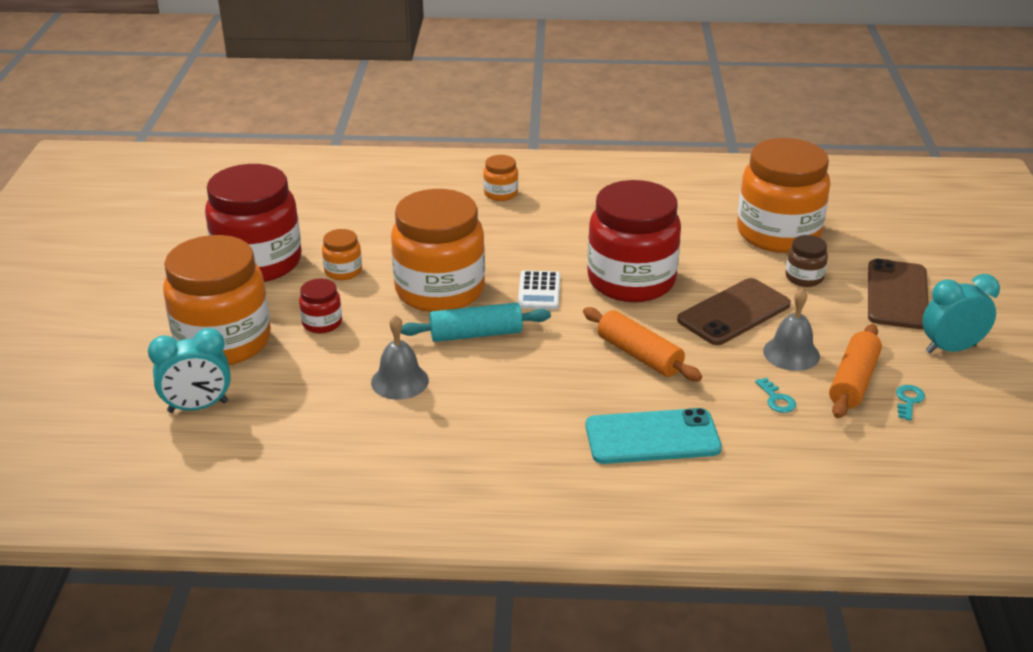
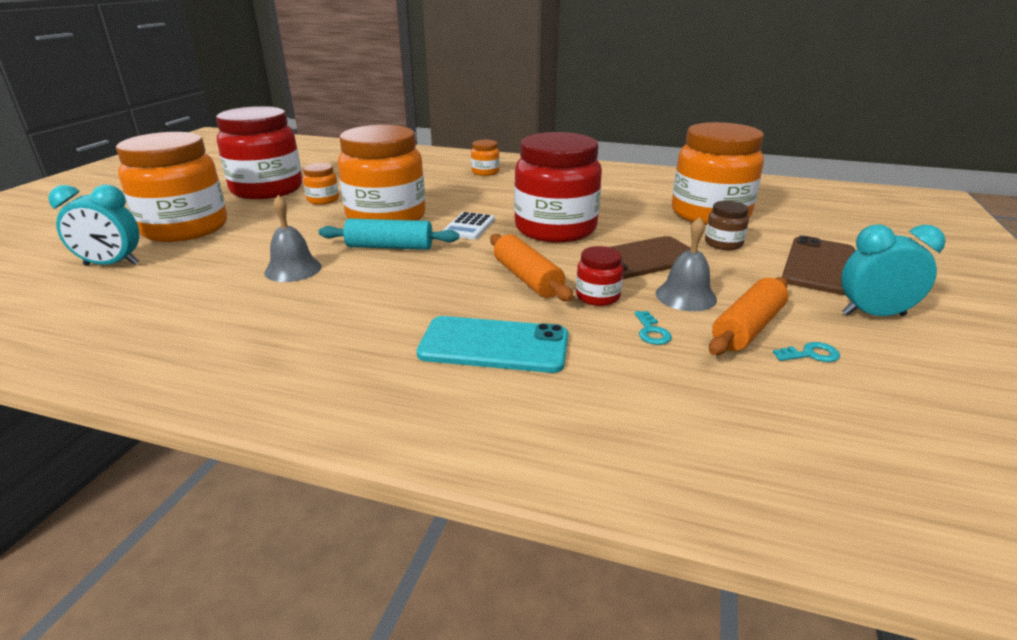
camera: 15 degrees right, 5 degrees down
(322, 323) = (272, 226): red jar -> red jar (597, 296)
(908, 400) = (811, 354): turquoise key -> turquoise key turned 45 degrees clockwise

